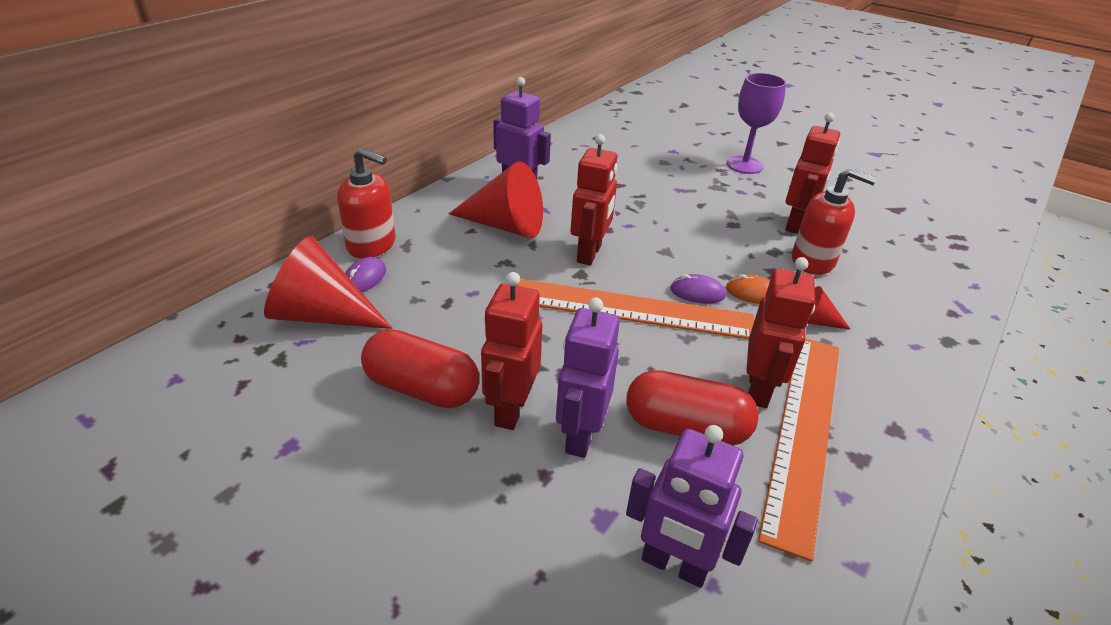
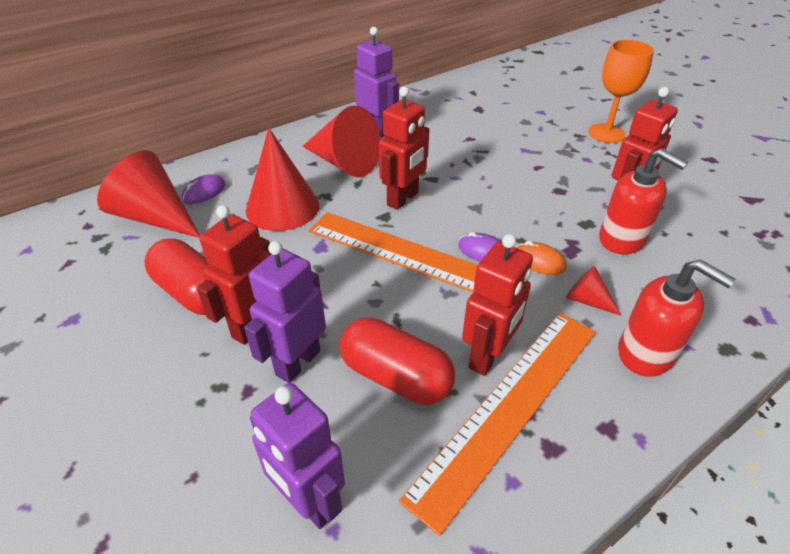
camera: 20 degrees right, 5 degrees up
(372, 245) = (226, 165): red soap dispenser -> red soap dispenser (646, 353)
(466, 281) = (282, 207): none -> red cone
(744, 165) = (606, 133): purple goblet -> orange goblet

